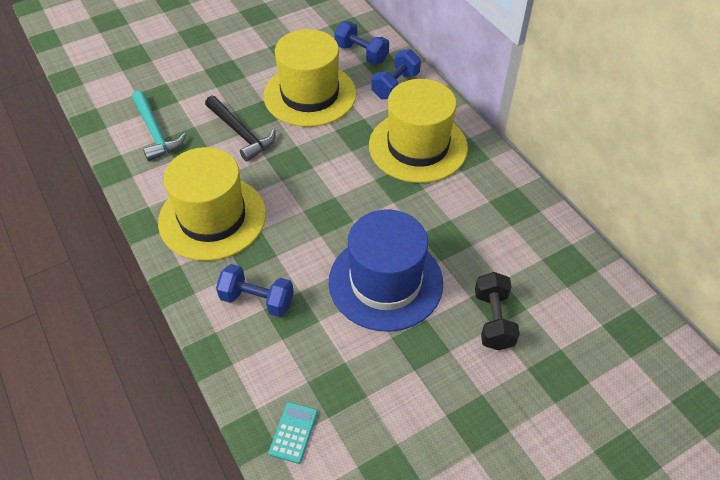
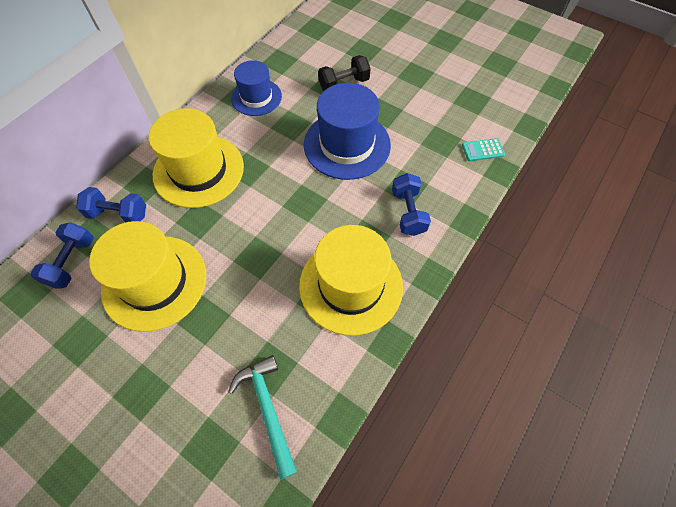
camera: 115 degrees left, 10 degrees up
(155, 132) = (267, 409): turquoise hammer -> turquoise hammer turned 60 degrees counterclockwise
(241, 133) = (235, 318): black hammer -> none
(507, 221) = (256, 97): none -> blue hat

